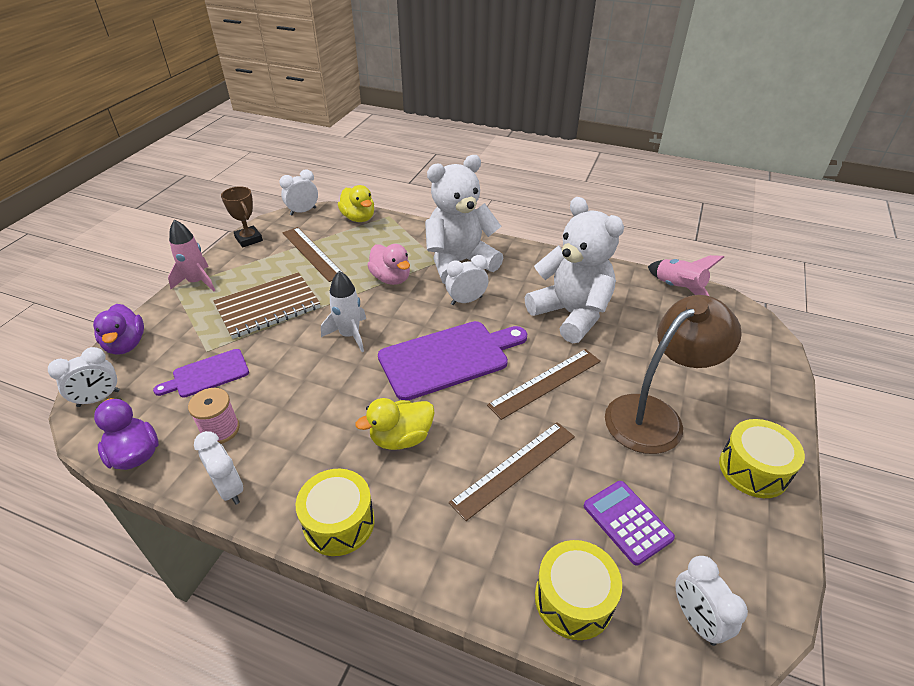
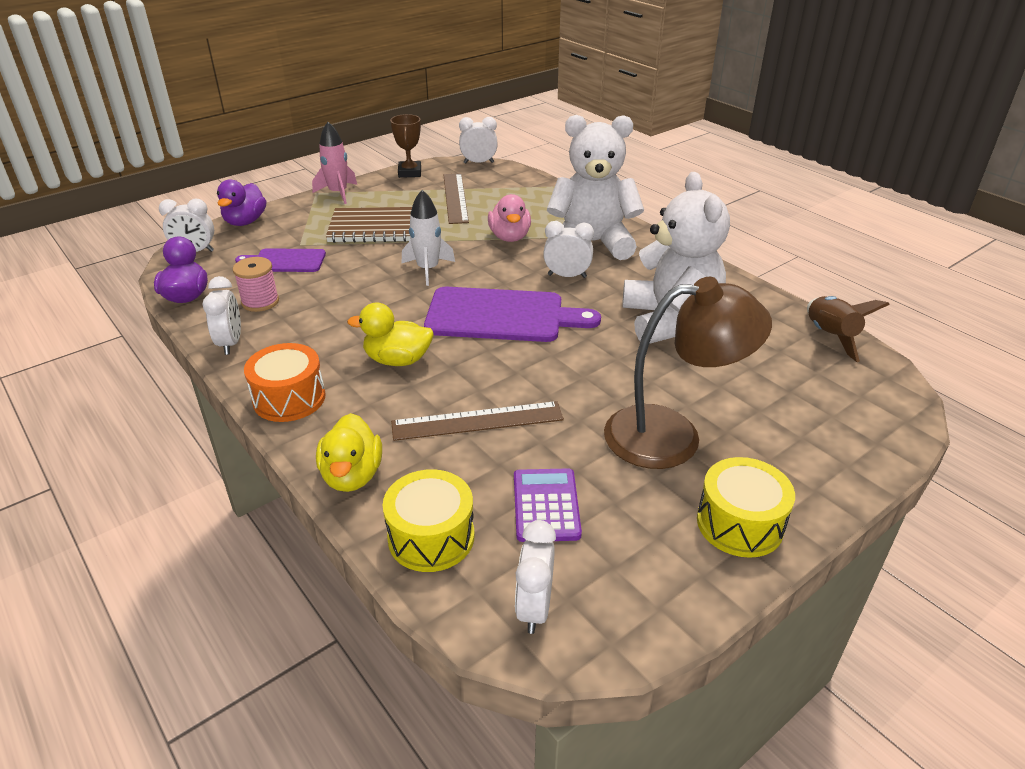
camera: 30 degrees right, 5 degrees down
(339, 522) = (289, 398): yellow drum -> orange drum
(358, 218) = (526, 180): yellow duck -> yellow duck (352, 475)
(545, 383) = (579, 367): brown ruler -> none
(678, 288) = (830, 336): pink rocket -> brown rocket

